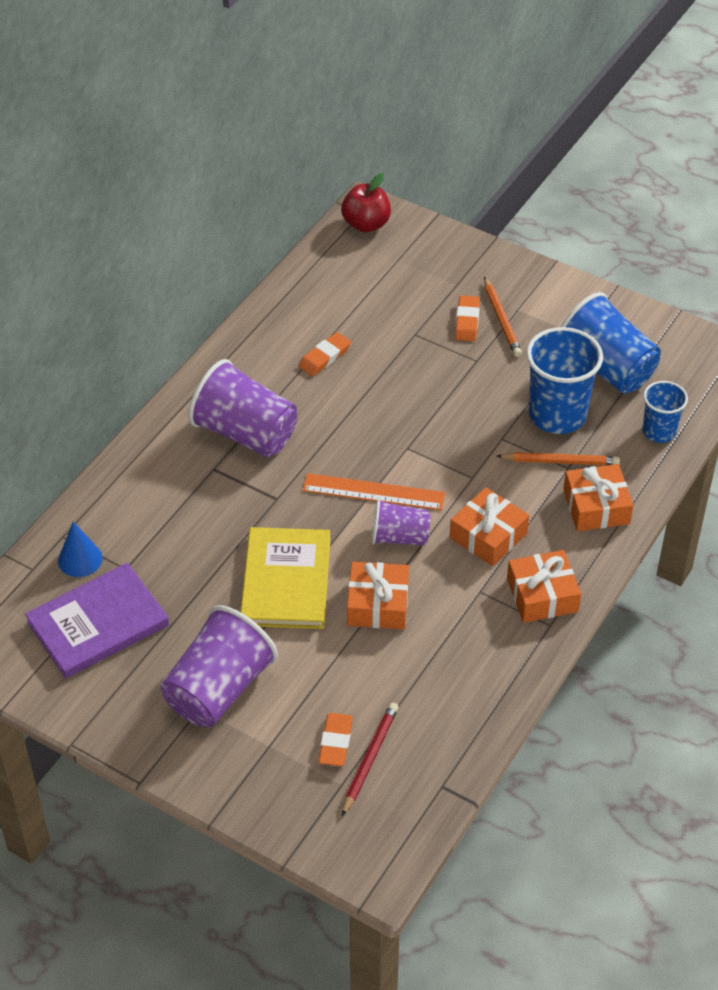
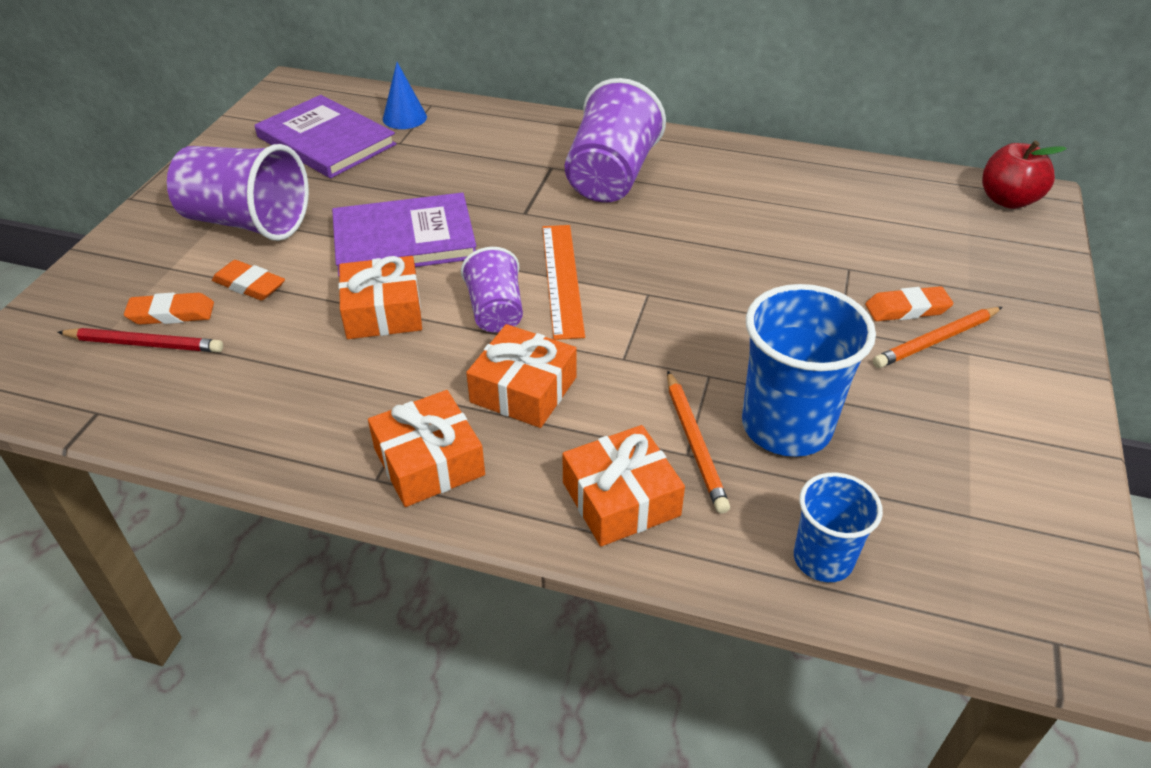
camera: 75 degrees right, 5 degrees down
(286, 581) = (404, 239): yellow book -> purple book
(324, 357) = (759, 208): orange eraser -> orange eraser (249, 285)
(606, 367) = (922, 469): blue cup -> none

